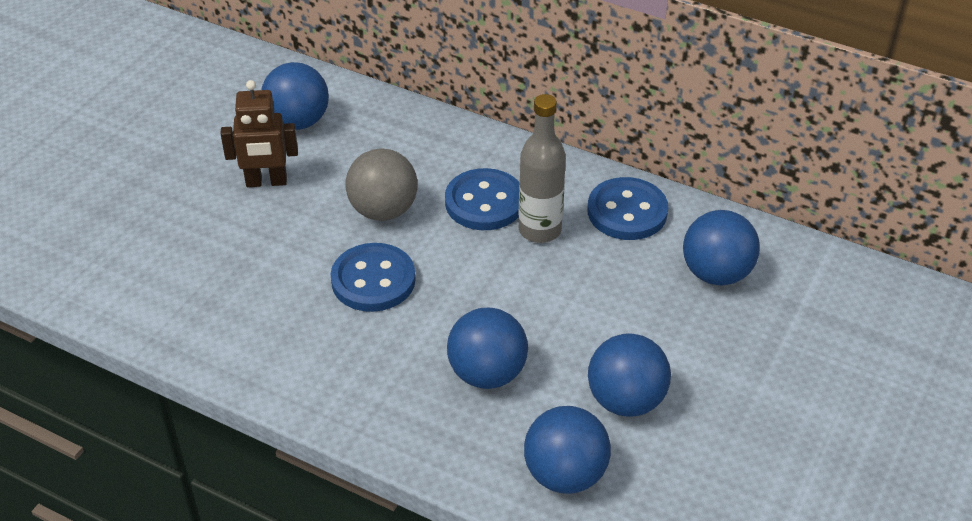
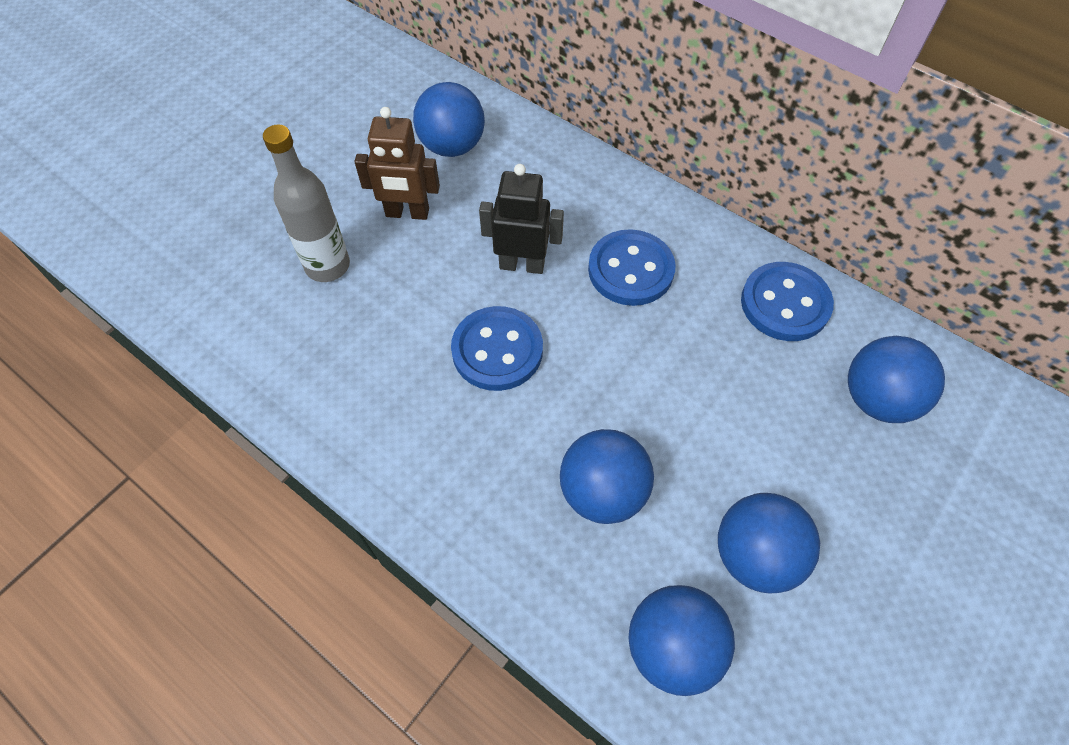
camera: 10 degrees right, 15 degrees up
(383, 210) = (522, 265): grey ball -> black robot
(540, 230) = (686, 313): grey bottle -> grey bottle (327, 266)

